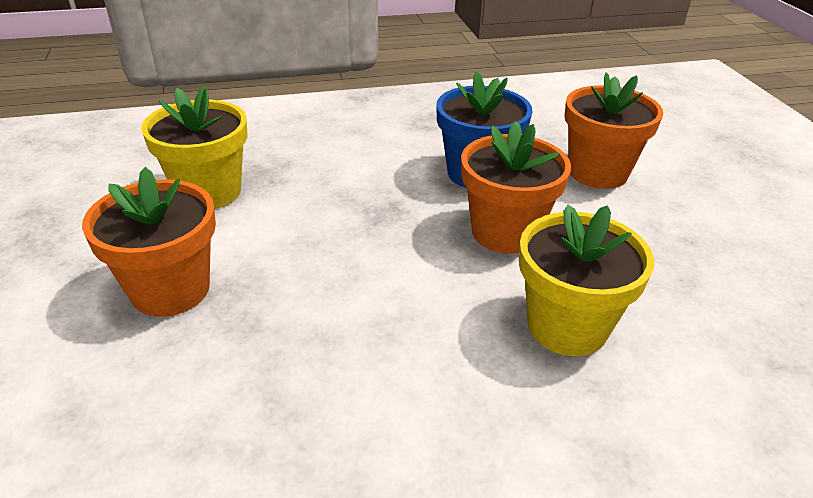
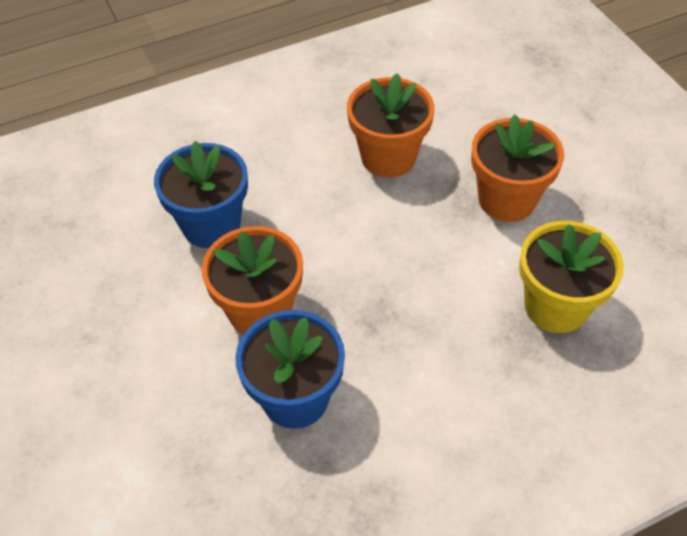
camera: 170 degrees right, 15 degrees up
(567, 326) = (211, 225): yellow flower pot -> blue flower pot
(598, 172) = (156, 431): orange flower pot -> orange flower pot (388, 157)

